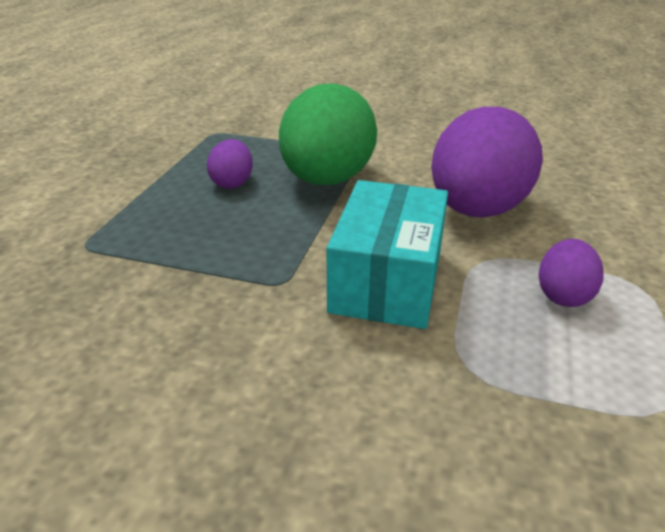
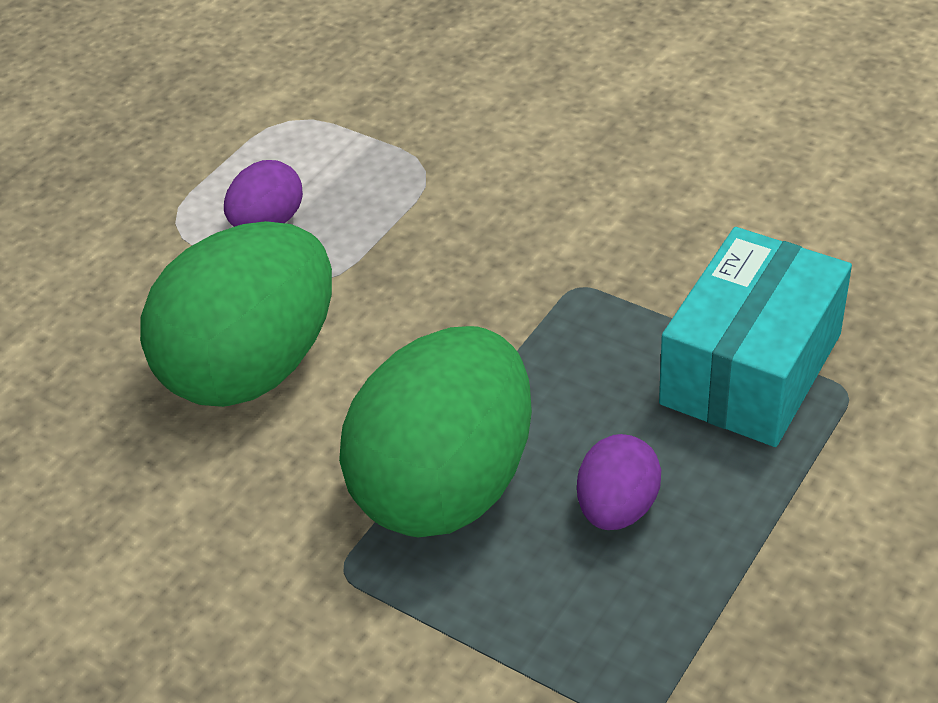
camera: 160 degrees left, 10 degrees up
(387, 280) = (450, 270): turquoise box -> turquoise box (751, 369)
(477, 210) = (253, 367): purple egg -> green egg

